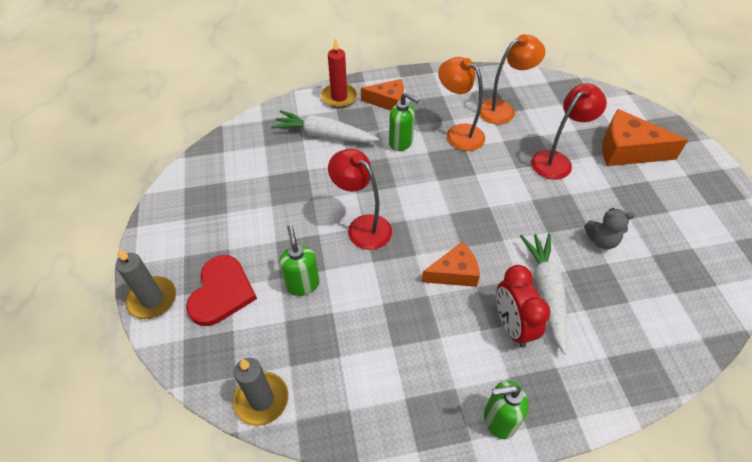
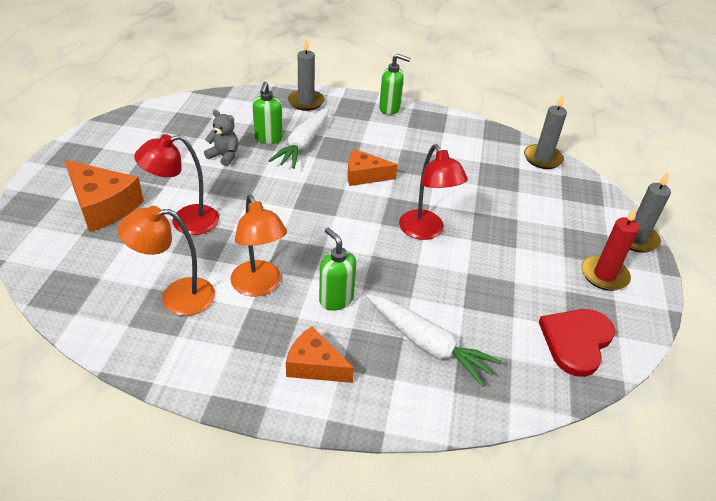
camera: 160 degrees left, 10 degrees down
(221, 292) = (572, 224): red heart -> red heart (576, 341)
(302, 284) = (498, 208): green soap dispenser -> green soap dispenser (268, 138)
(339, 97) = (381, 401): red candle -> red candle (604, 275)
(512, 326) = (345, 138): red clock -> none
(609, 378) = (306, 102): none -> grey candle

